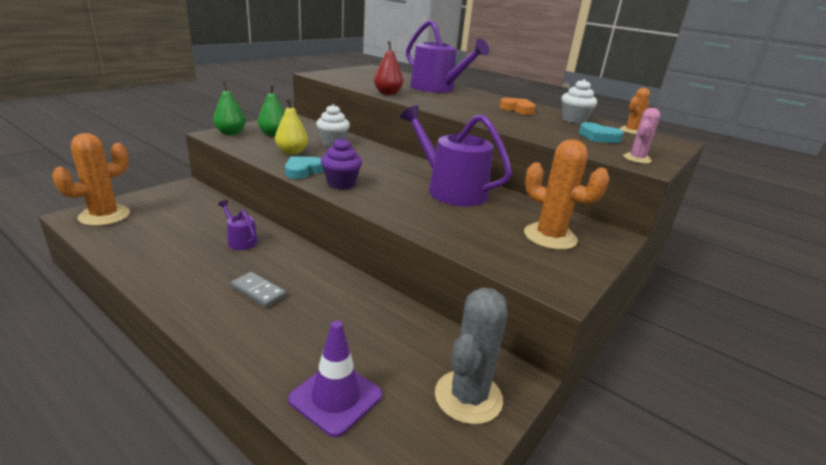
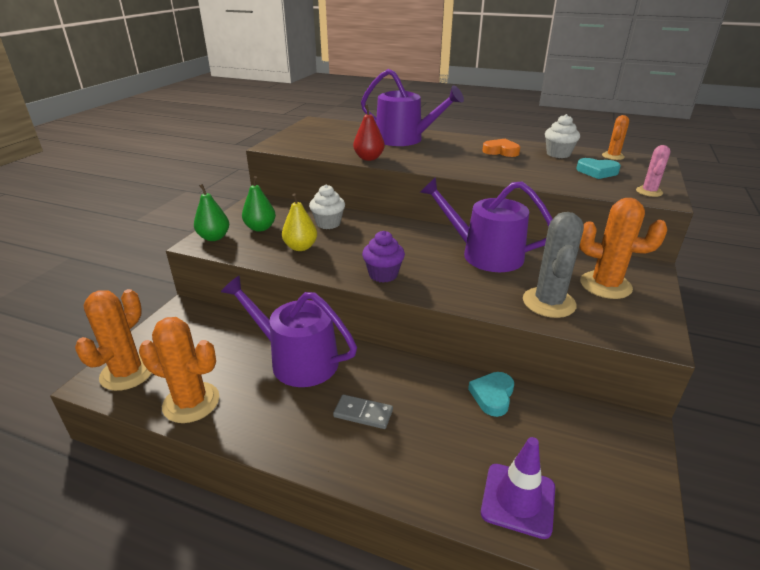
camera: 15 degrees left, 5 degrees up
(130, 246) = (191, 402): none -> orange cactus
(240, 241) = (297, 360): purple watering can -> purple watering can, size x2.17
(303, 171) = (333, 268): turquoise heart -> turquoise heart (492, 396)
(468, 397) = (617, 459): grey cactus -> grey cactus (549, 302)

